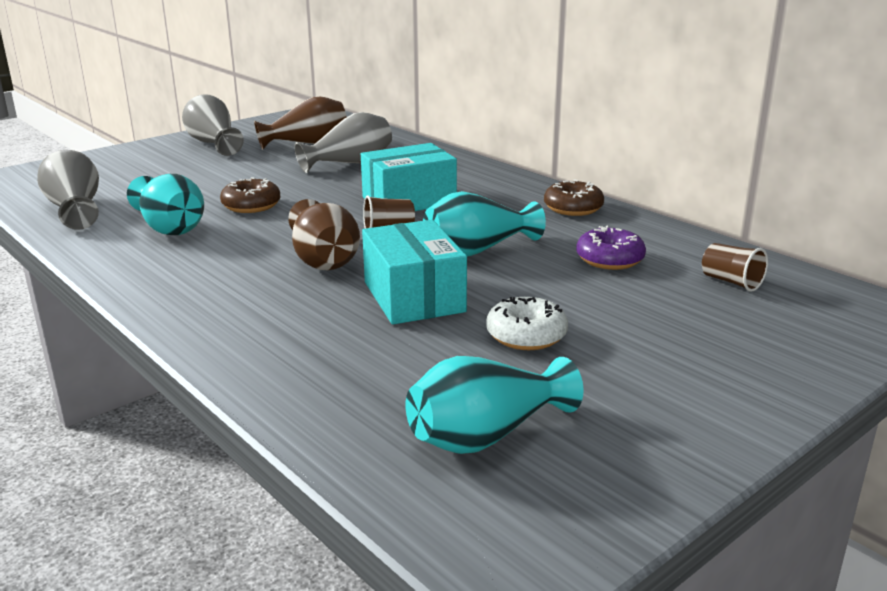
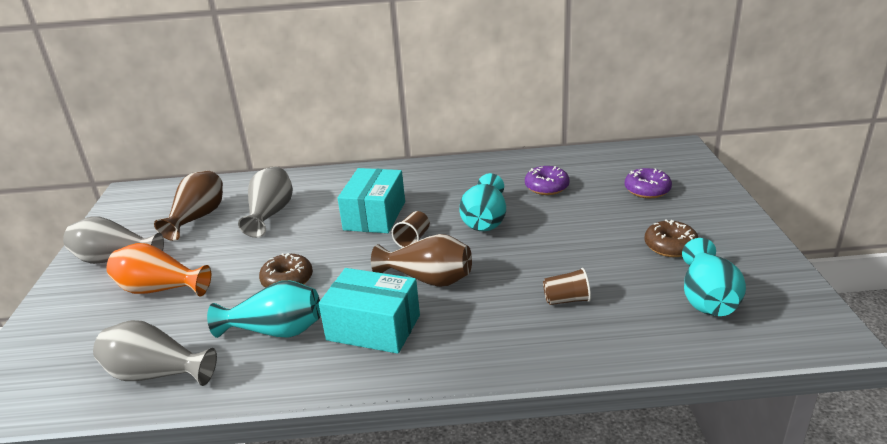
camera: 50 degrees left, 5 degrees up
(187, 171) = (160, 289): none -> orange vase
(413, 297) = (524, 264): turquoise box -> turquoise box (373, 328)
(526, 335) = (611, 246): white donut -> none
(573, 208) = (465, 169): brown donut -> brown donut (670, 246)
(716, 321) = (647, 190): none -> purple donut
(731, 282) = (610, 168): brown cup -> brown cup (566, 300)

